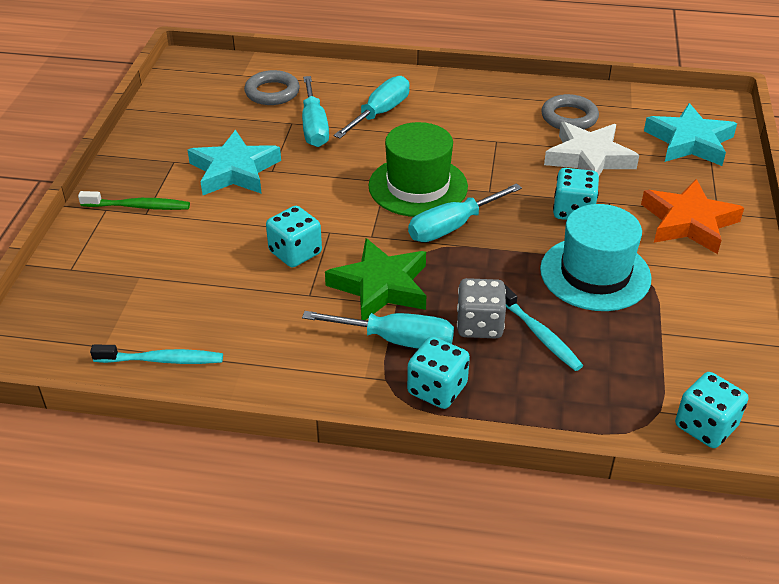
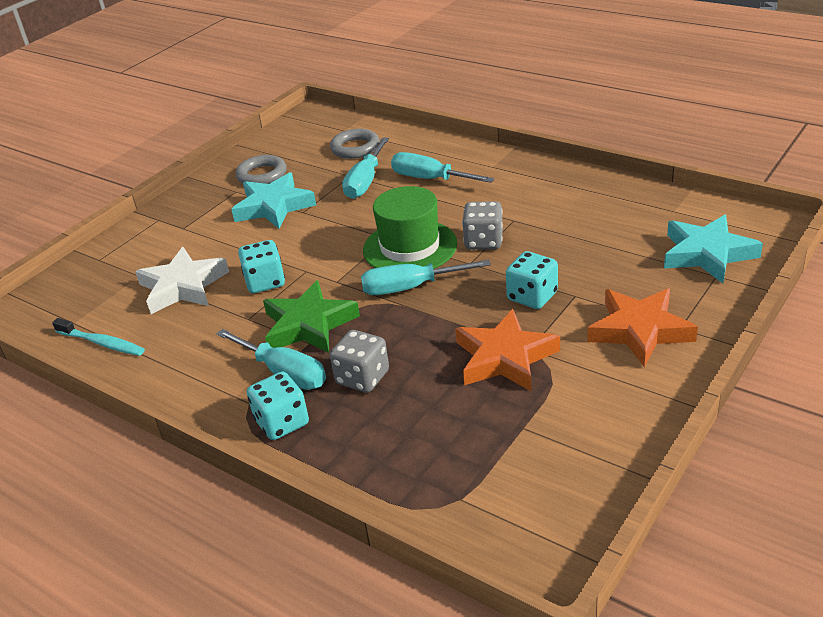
camera: 30 degrees right, 5 degrees down
(138, 206) = (181, 221): green toothbrush -> none
(380, 113) = (430, 179): turquoise screwdriver -> turquoise screwdriver turned 120 degrees counterclockwise
(485, 167) = (483, 241): none -> grey dice
(539, 334) = (407, 398): turquoise toothbrush -> none
(569, 117) = (601, 210): grey ring -> grey ring (262, 175)
(589, 158) = (588, 251): white star -> white star (183, 286)
(595, 273) = (505, 357): turquoise hat -> orange star
(705, 426) = (491, 526): turquoise dice -> none

